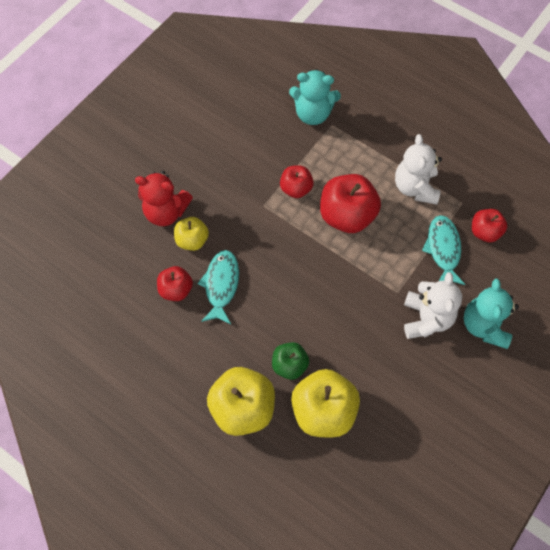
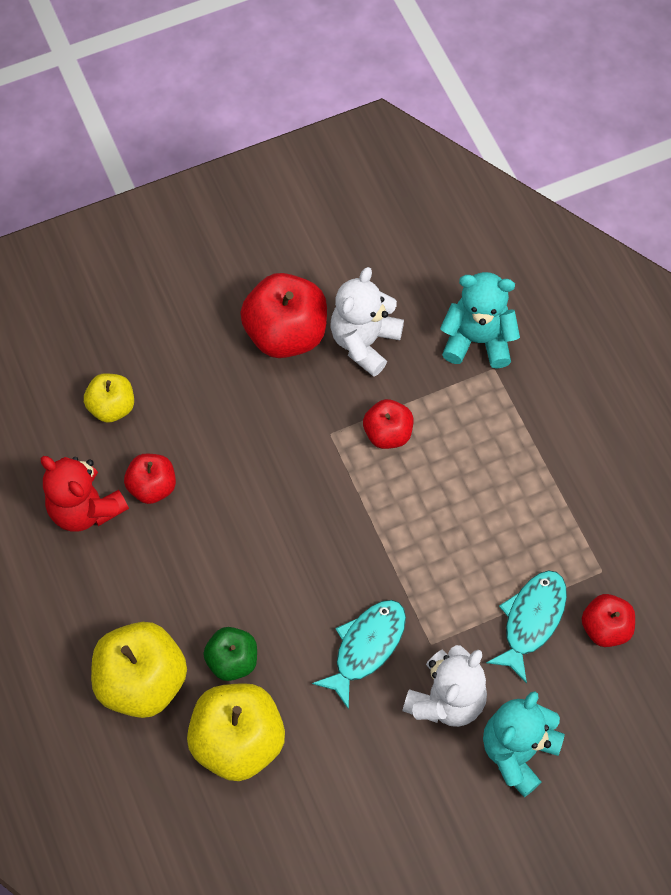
camera: 30 degrees right, 0 degrees up
(166, 212) = (201, 377): red teddy bear -> red teddy bear (85, 508)
(192, 240) = (211, 432): yellow apple -> yellow apple (112, 407)
(221, 285) = (212, 511): turquoise fish -> turquoise fish (366, 647)
(313, 113) = (477, 340): turquoise teddy bear -> turquoise teddy bear turned 150 degrees clockwise
(347, 216) = (432, 506): red apple -> red apple (286, 333)
(415, 187) = (550, 516): white teddy bear -> white teddy bear (364, 342)

